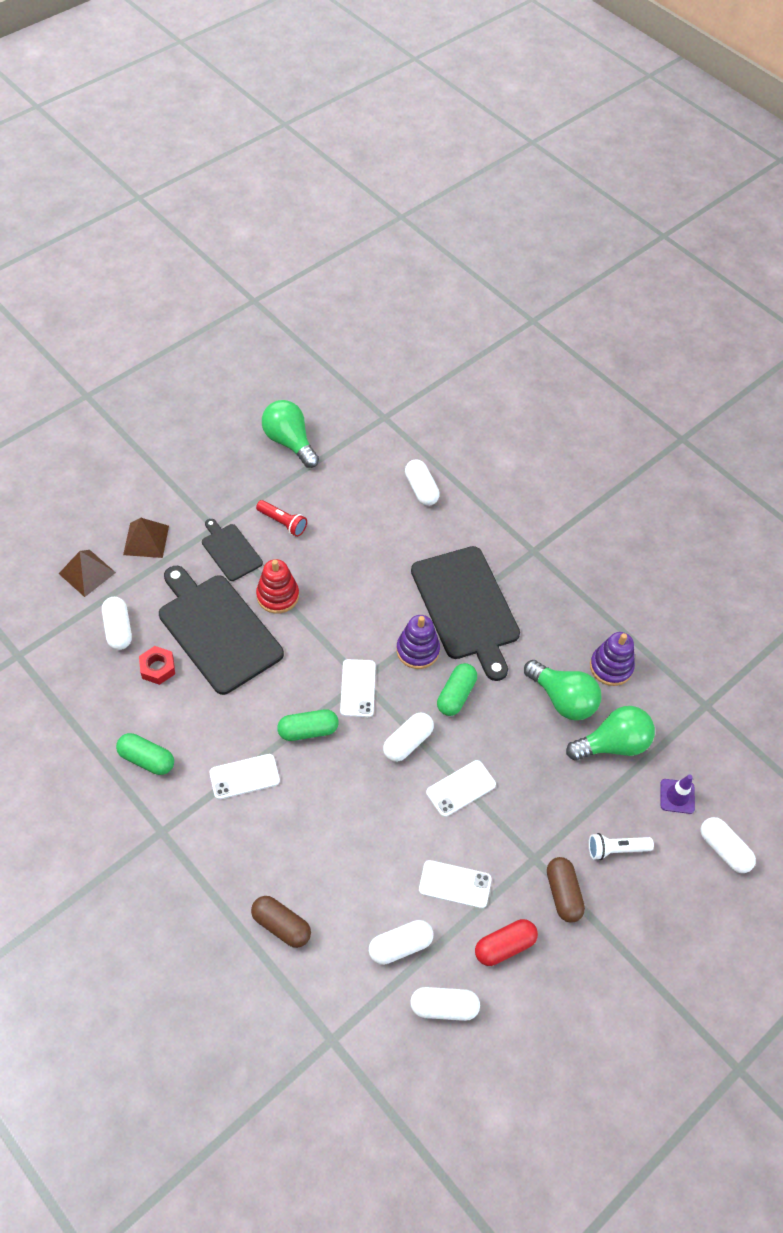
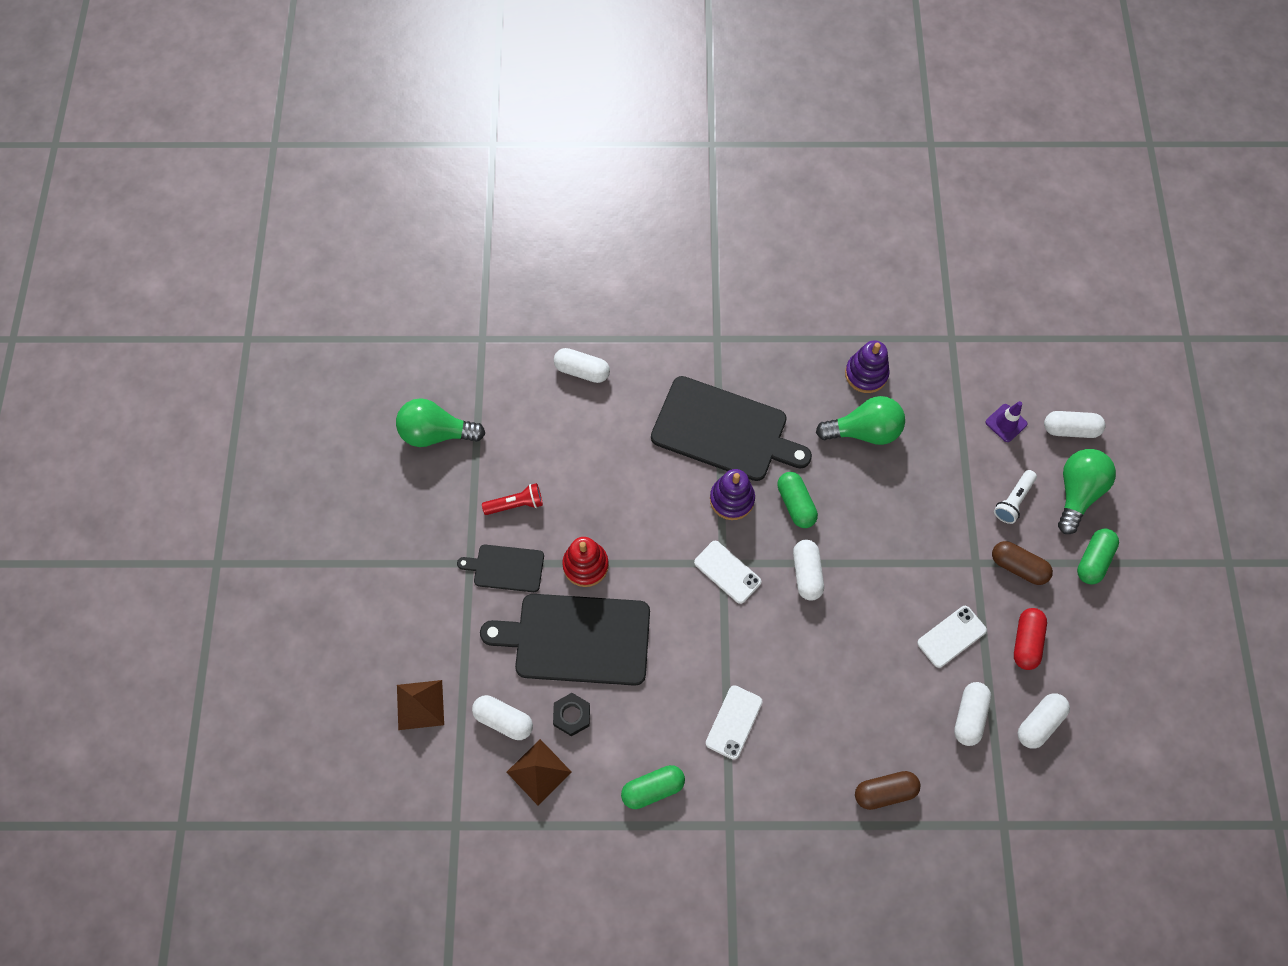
camera: 45 degrees left, 10 degrees up
(146, 540) = (430, 629): brown pyramid -> brown pyramid (539, 771)
(158, 668) = (572, 715): red nut -> black nut
(308, 730) = (733, 640): green capsule -> green capsule (1093, 560)
(460, 788) = (877, 567): white phone -> none
(612, 744) = (929, 429): green light bulb -> green light bulb (1077, 492)

